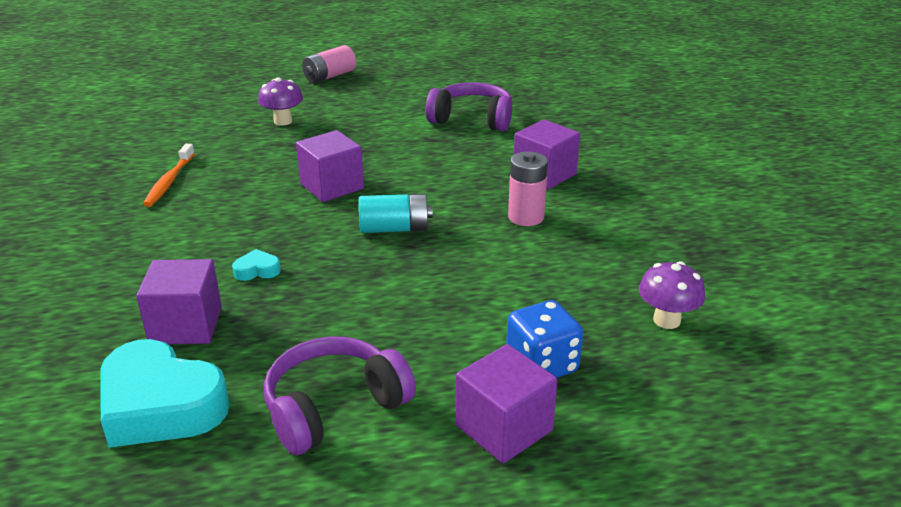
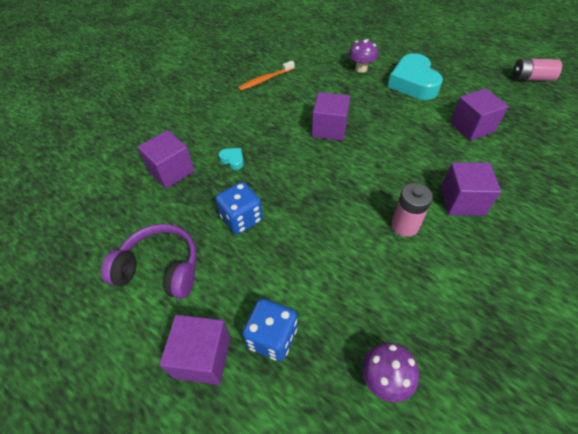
camera: 50 degrees right, 20 degrees up
(160, 405) = (114, 207): turquoise heart -> turquoise heart (413, 83)
(329, 76) = (426, 48): pink battery -> pink battery (531, 78)
(358, 308) = (241, 218): none -> blue dice
(395, 229) = (323, 180): turquoise battery -> none
(472, 119) = (472, 127): purple headphones -> purple cube

